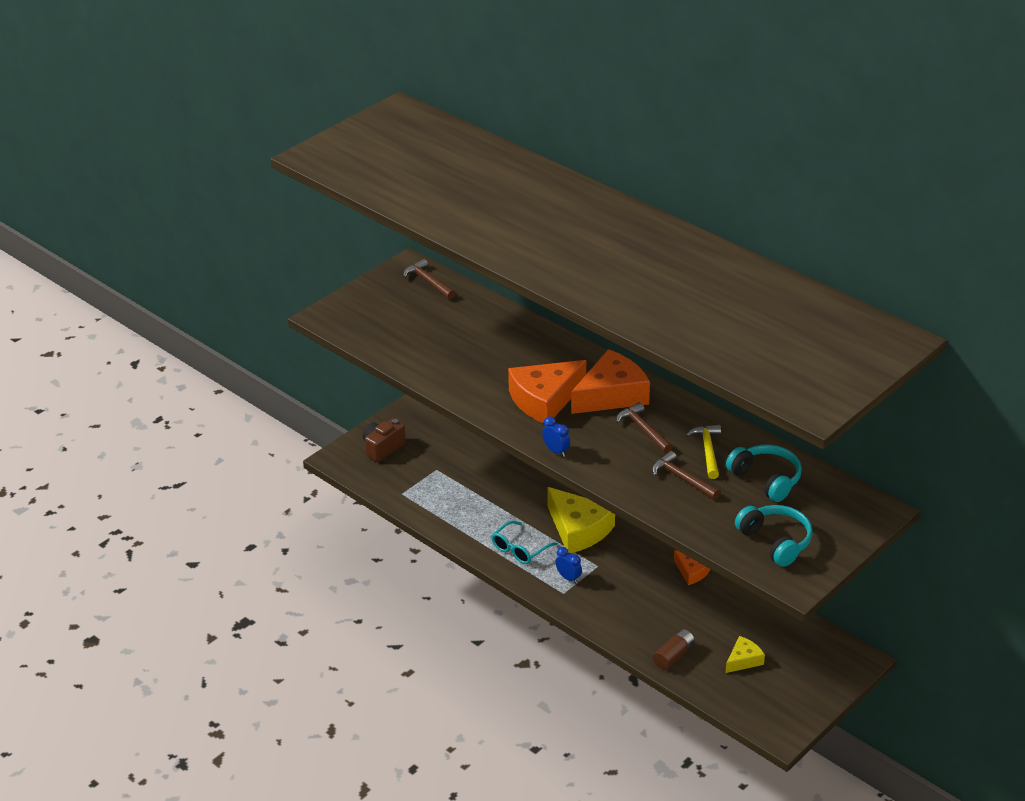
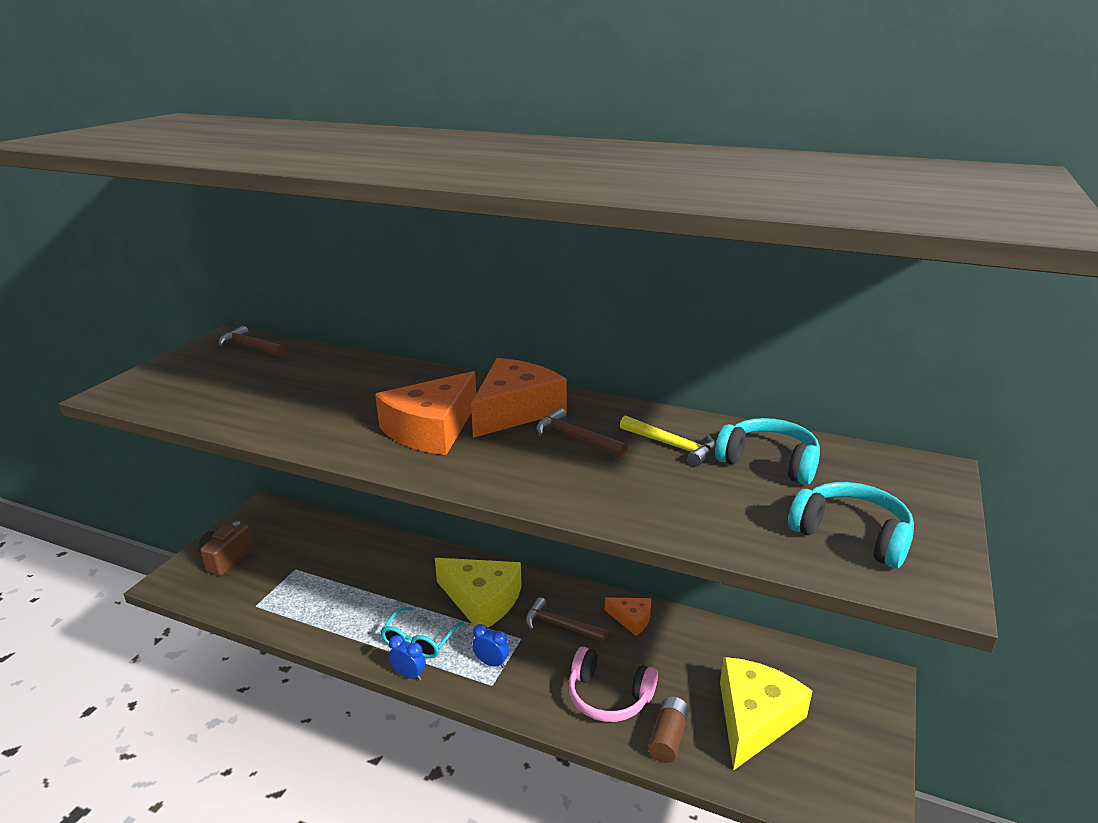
camera: 20 degrees left, 10 degrees down
(556, 451) = (472, 483): blue clock -> blue clock (409, 675)
(644, 621) = (608, 697): none -> pink headphones
(682, 479) = (663, 482): brown hammer -> brown hammer (560, 626)
(707, 451) = (672, 445): yellow hammer -> yellow hammer turned 150 degrees clockwise
(743, 660) = (754, 718): yellow cheese -> yellow cheese, size x1.96

